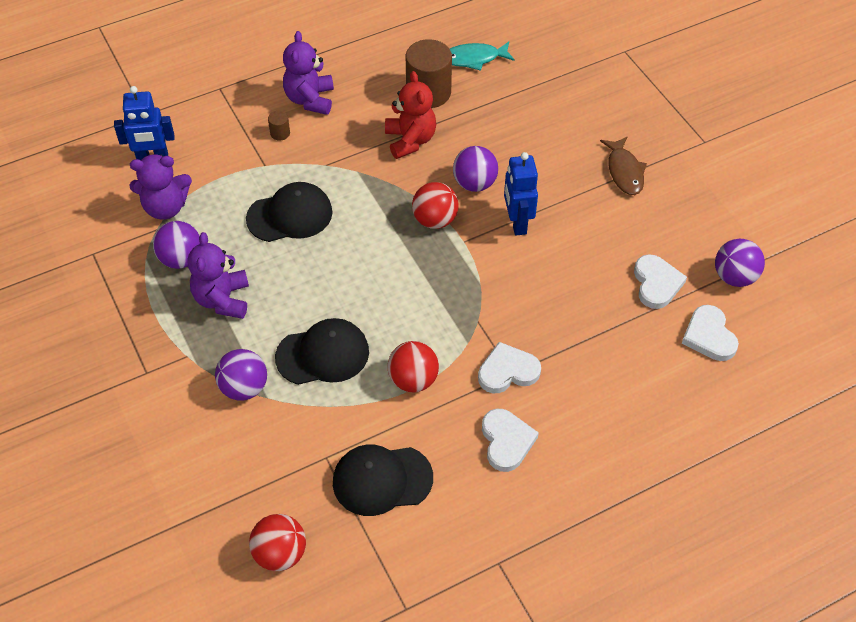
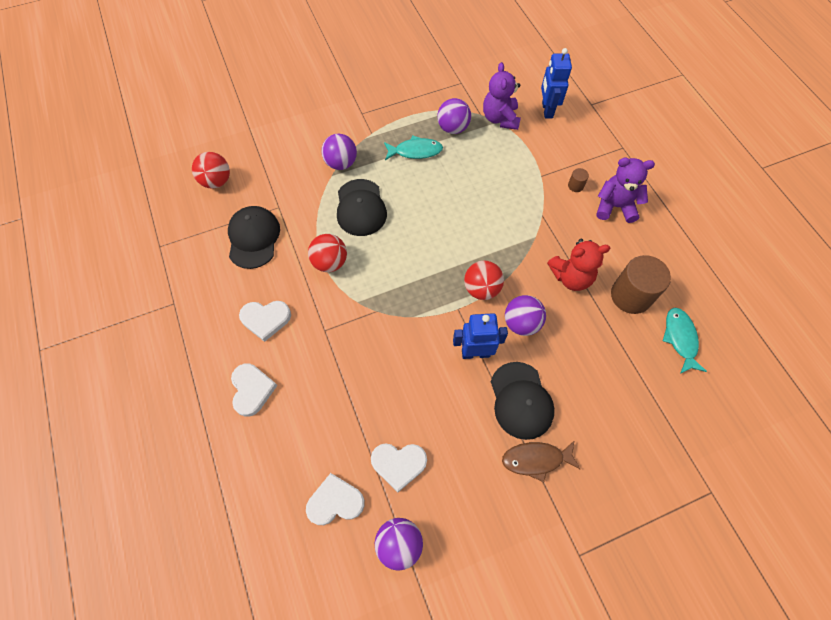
camera: 95 degrees right, 10 degrees up
(222, 299) = (415, 151): purple teddy bear -> turquoise fish
(290, 215) = (490, 191): black cap -> black cap (521, 400)
(507, 371) = (326, 327): white heart -> white heart (252, 390)

